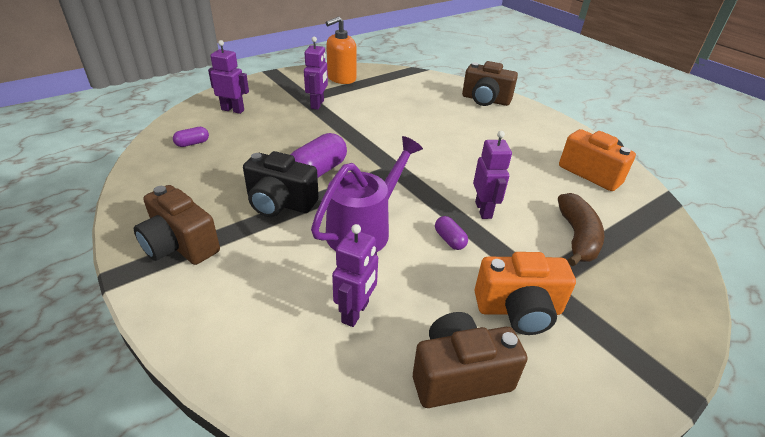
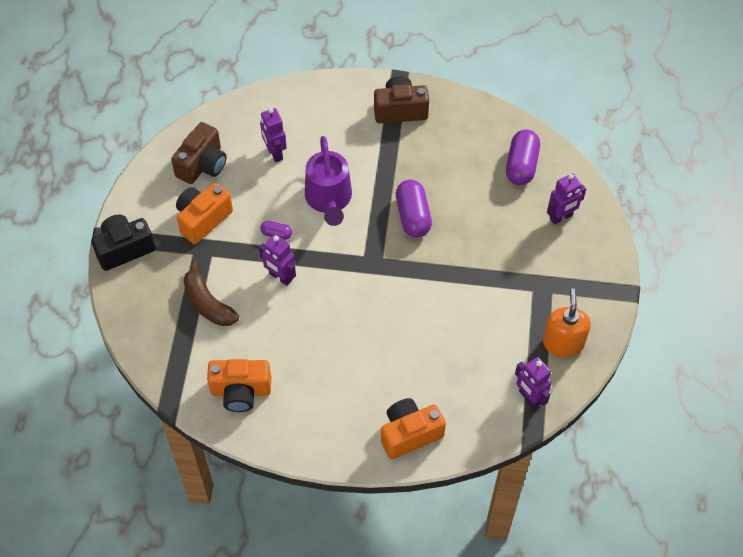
camera: 135 degrees right, 20 degrees up
(192, 143) = (521, 165): purple capsule -> purple capsule, size x1.96
(280, 203) = (396, 174): black camera -> black camera (124, 249)
(317, 104) = (520, 284): purple robot -> purple robot (529, 397)
(485, 100) = (409, 434): brown camera -> orange camera

